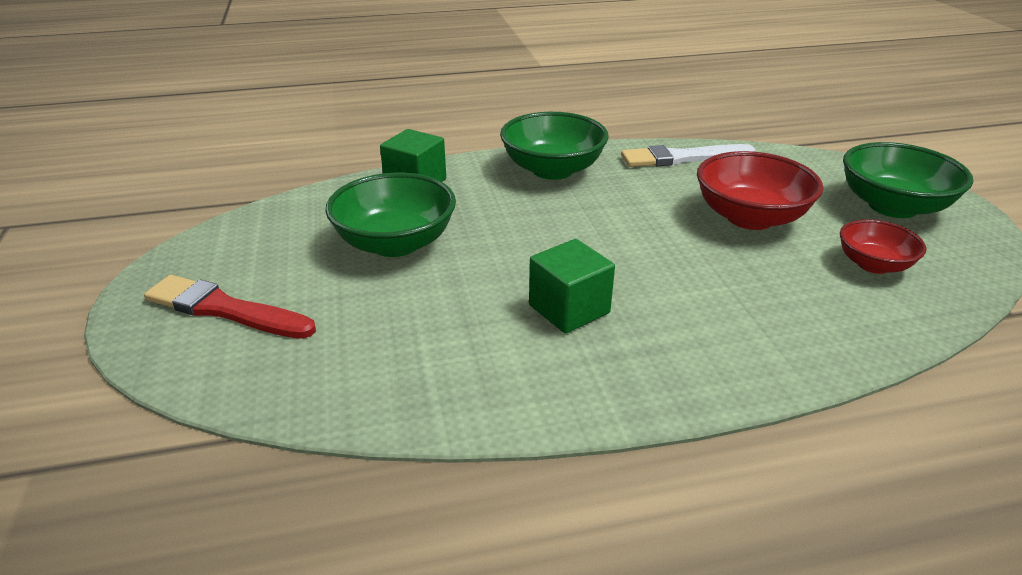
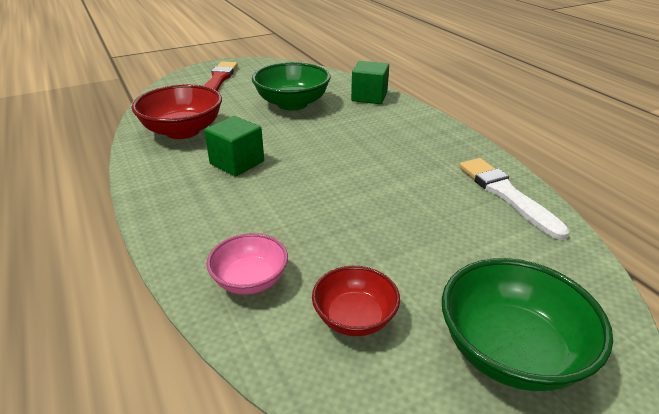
camera: 75 degrees right, 0 degrees up
(552, 170) = (426, 137): green bowl -> none
(750, 217) = (408, 236): red bowl -> red bowl (183, 131)
(831, 318) = (250, 280): none -> pink bowl

